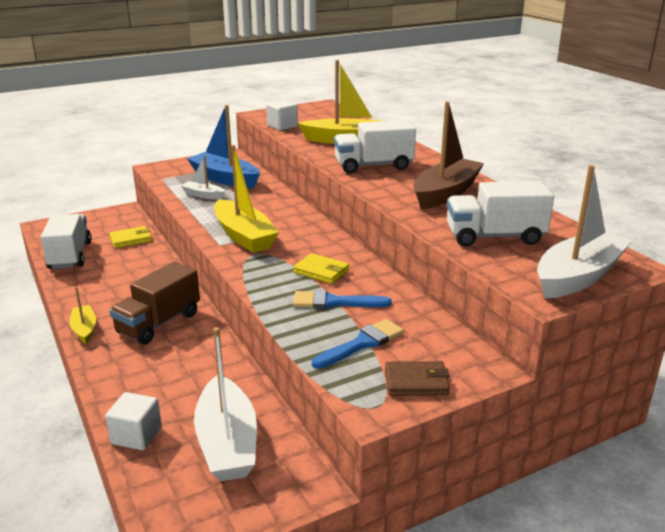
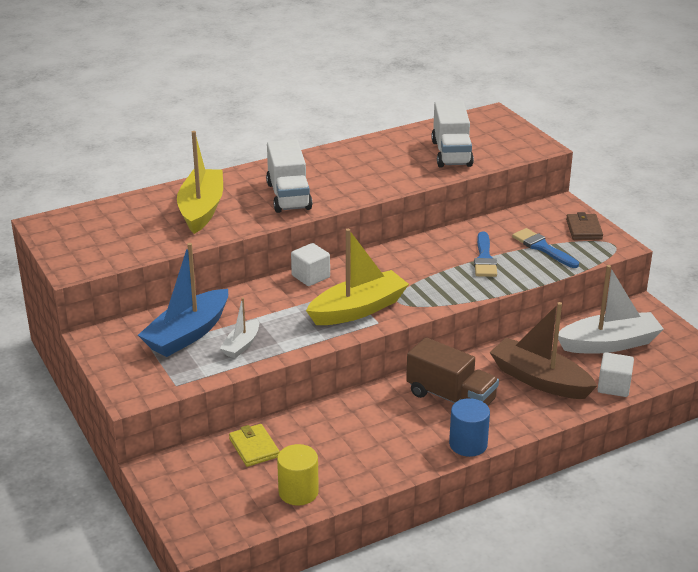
camera: 90 degrees left, 5 degrees up
(70, 256) = (298, 492): white truck -> yellow cylinder
(84, 329) = (468, 444): yellow boat -> blue cylinder
(282, 126) = (135, 251): white cube -> white cube (310, 276)
(321, 271) = (431, 265): yellow wallet -> none
(445, 193) = (362, 166): brown boat -> brown boat (540, 380)
(578, 277) = (511, 133): white boat -> none

